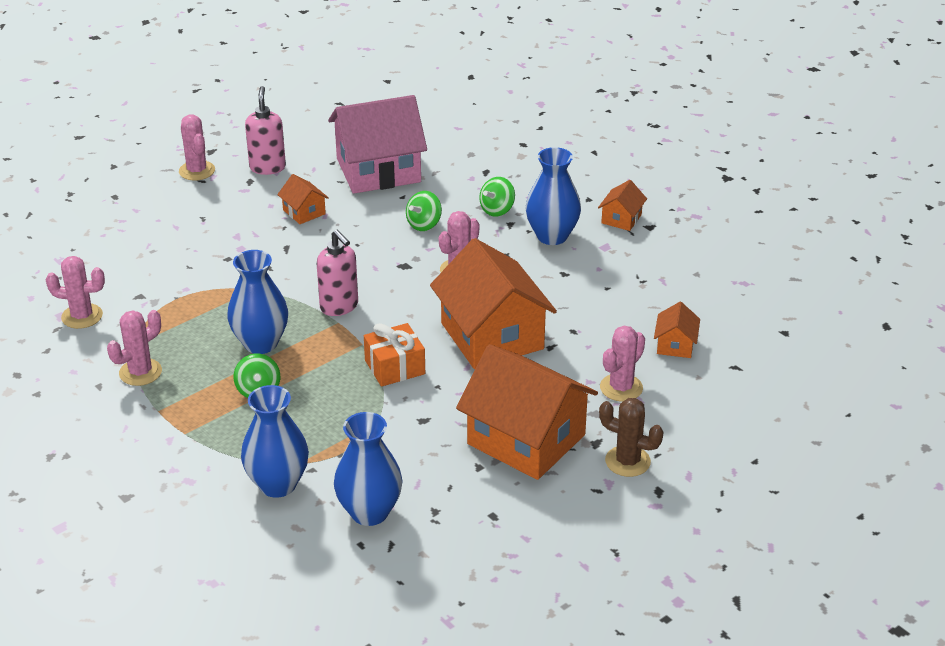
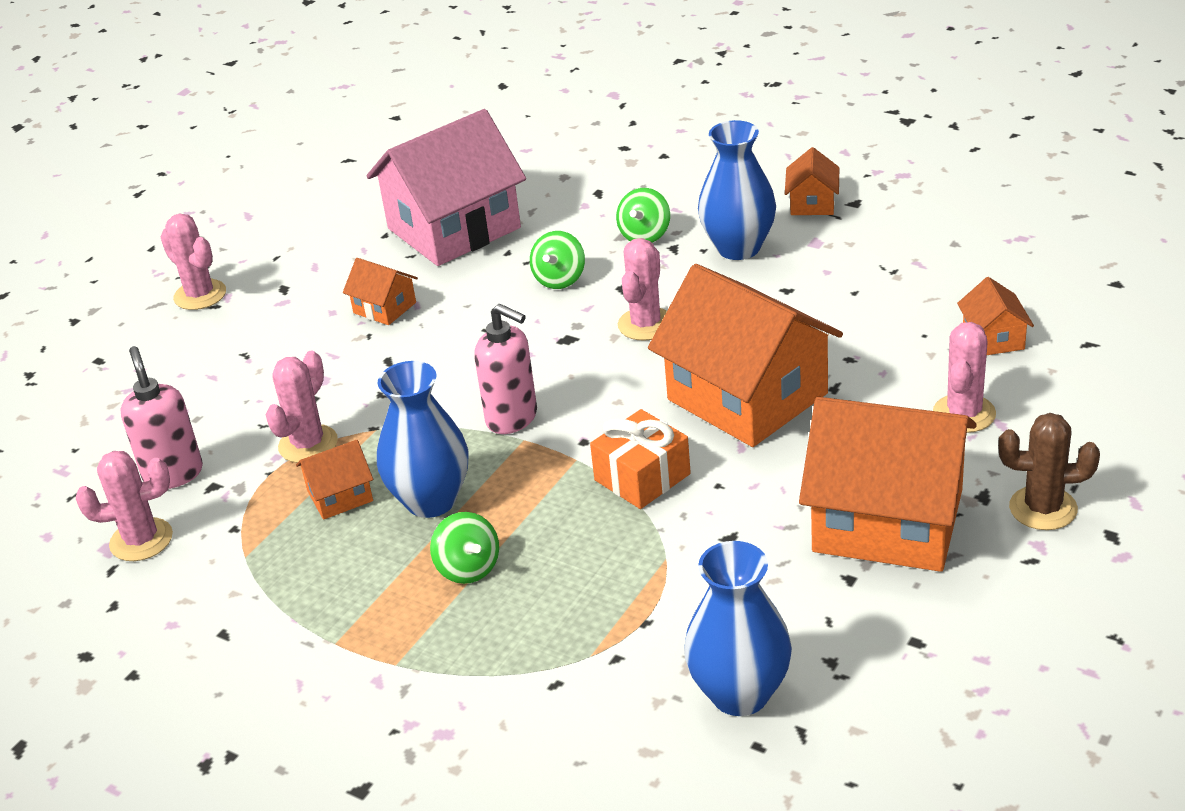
camera: 15 degrees left, 0 degrees up
(140, 372) = (276, 595): pink cactus -> pink cactus (308, 444)
(209, 324) = (340, 496): none -> orange house
(267, 167) = (298, 264): pink soap dispenser -> pink soap dispenser (173, 474)
(278, 484) = (580, 696): blue vase -> none

